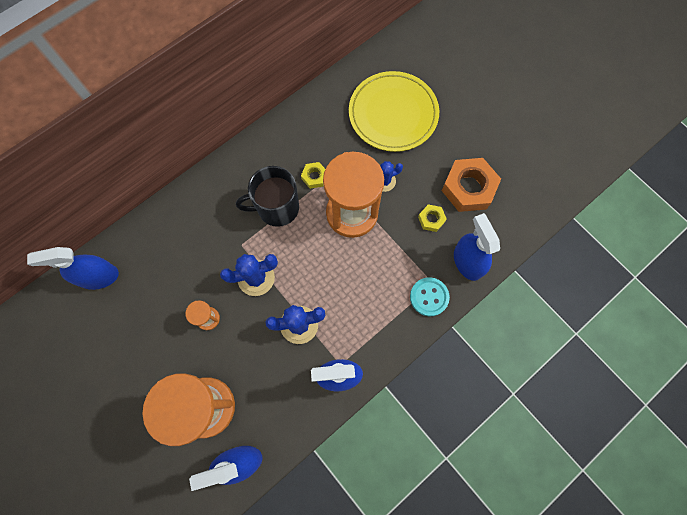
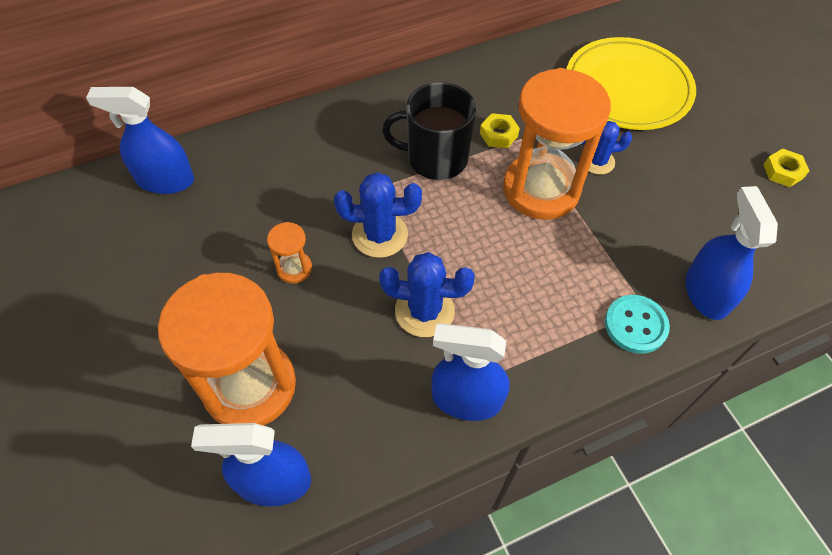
camera: 15 degrees right, 15 degrees down
(431, 219) = (658, 224): yellow nut -> yellow nut (783, 171)
(468, 188) = (723, 198): orange nut -> none

